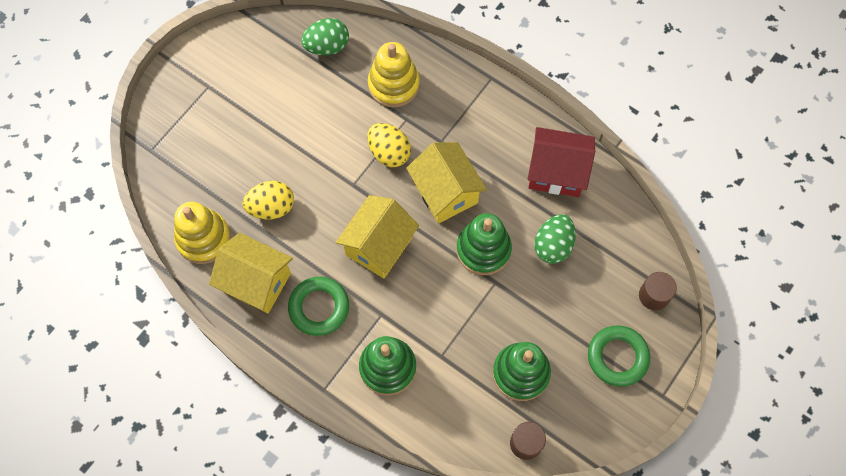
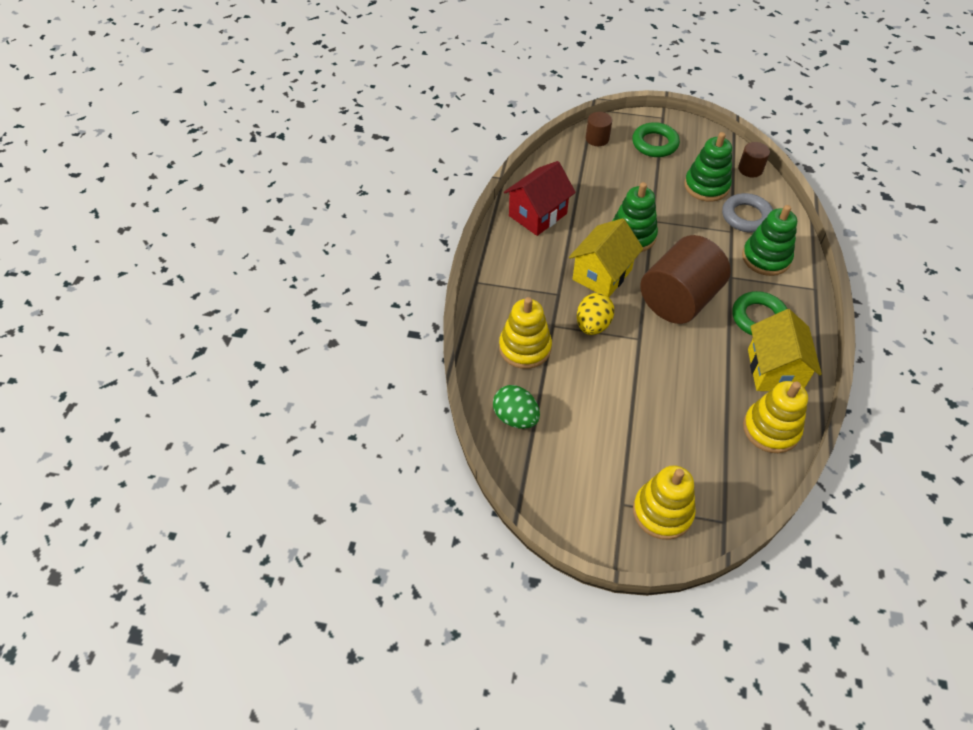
camera: 115 degrees left, 15 degrees down
(185, 111) = (662, 512): none -> yellow stacking toy
(271, 207) = (703, 389): yellow egg -> none
(379, 246) = (678, 300): yellow house -> brown cylinder
(454, 386) = (746, 216): none -> grey ring
(553, 245) = (599, 198): green egg -> none
(556, 172) = (537, 214): red house -> red house turned 60 degrees clockwise

